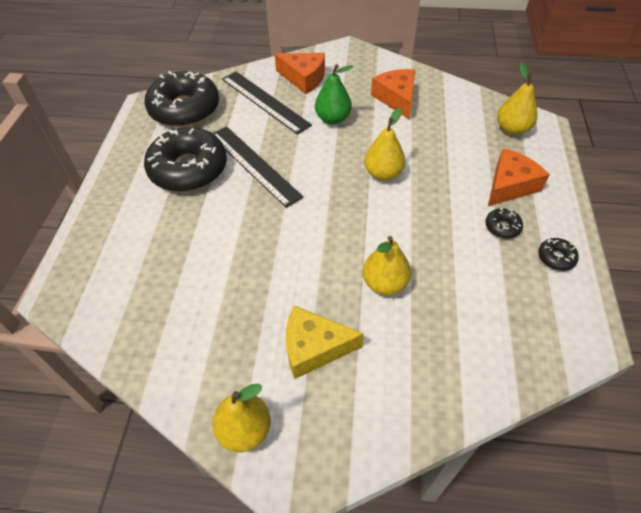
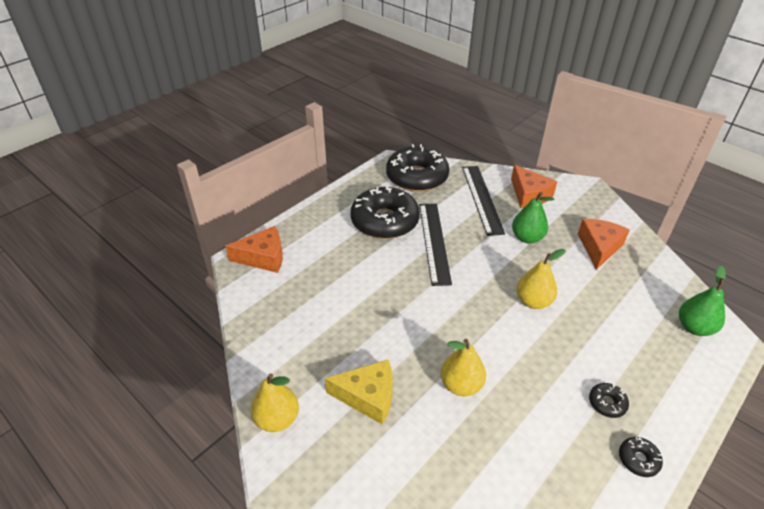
camera: 35 degrees right, 10 degrees down
(314, 347) = (368, 396): yellow cheese -> yellow cheese turned 150 degrees clockwise
(510, 185) = (647, 374): orange cheese -> orange cheese (263, 257)
(512, 129) = (694, 327): yellow pear -> green pear

